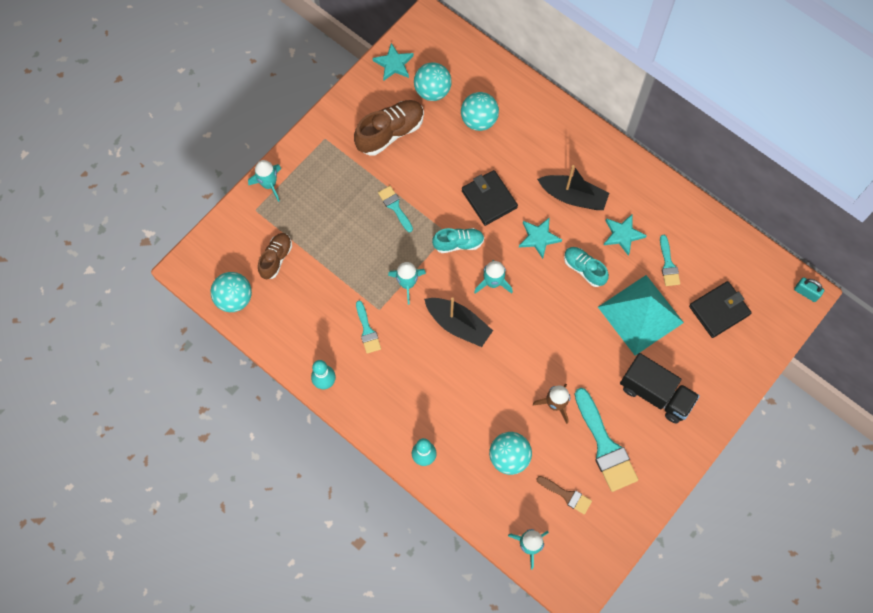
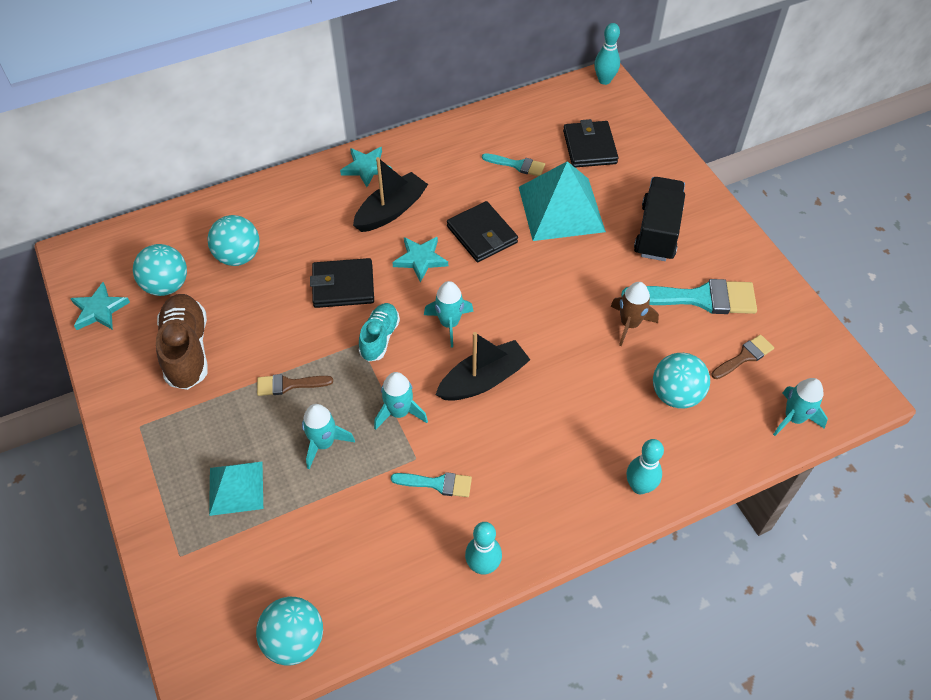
camera: 65 degrees left, 15 degrees down
(269, 184) = (155, 522): turquoise rocket -> turquoise rocket (324, 443)
(276, 259) = (269, 557): brown shoe -> none
(310, 216) = (236, 488): none -> turquoise pyramid
(395, 207) = (289, 385): turquoise brush -> brown brush
(584, 269) = (482, 234): turquoise shoe -> black wallet
(622, 235) = (462, 187): turquoise star -> turquoise star (366, 168)
(655, 394) = (657, 232): black truck -> black truck turned 45 degrees counterclockwise
(806, 293) = (604, 80): turquoise padlock -> turquoise bowling pin

